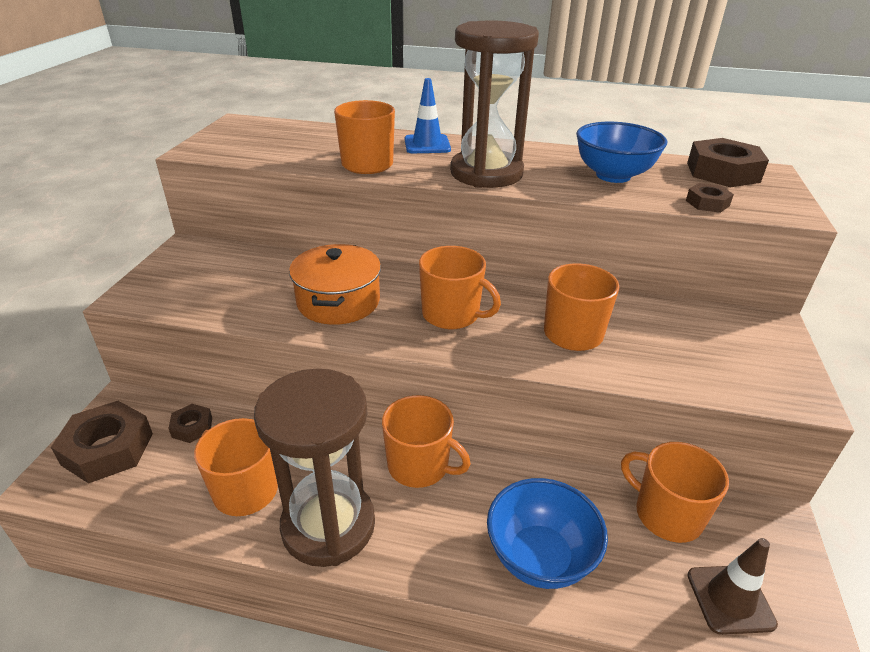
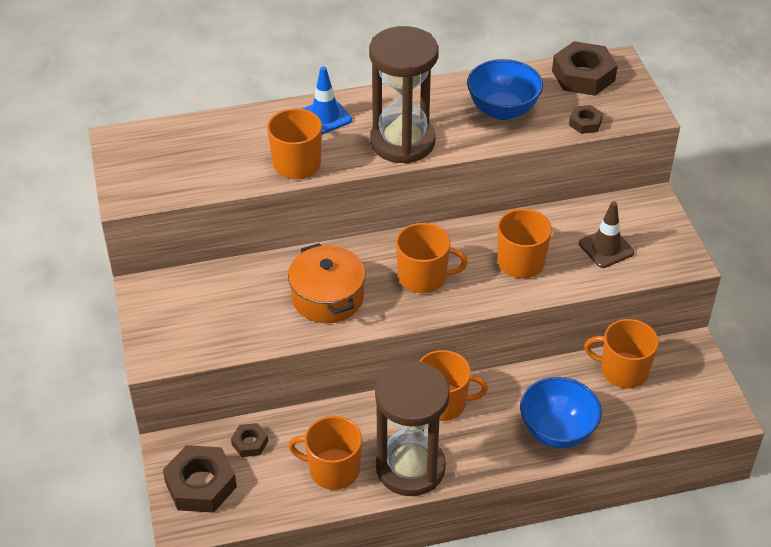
camera: 25 degrees left, 10 degrees up
(730, 599) = (677, 409): brown traffic cone -> brown traffic cone (606, 248)

